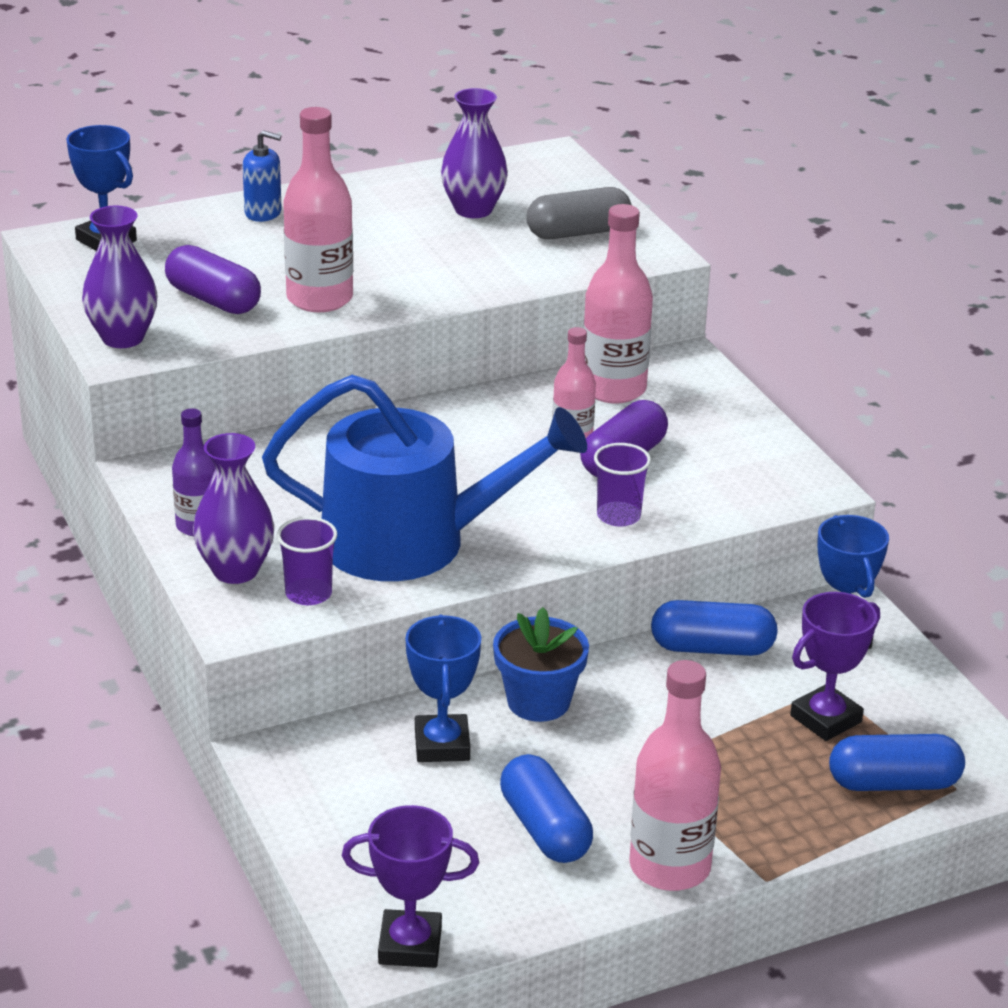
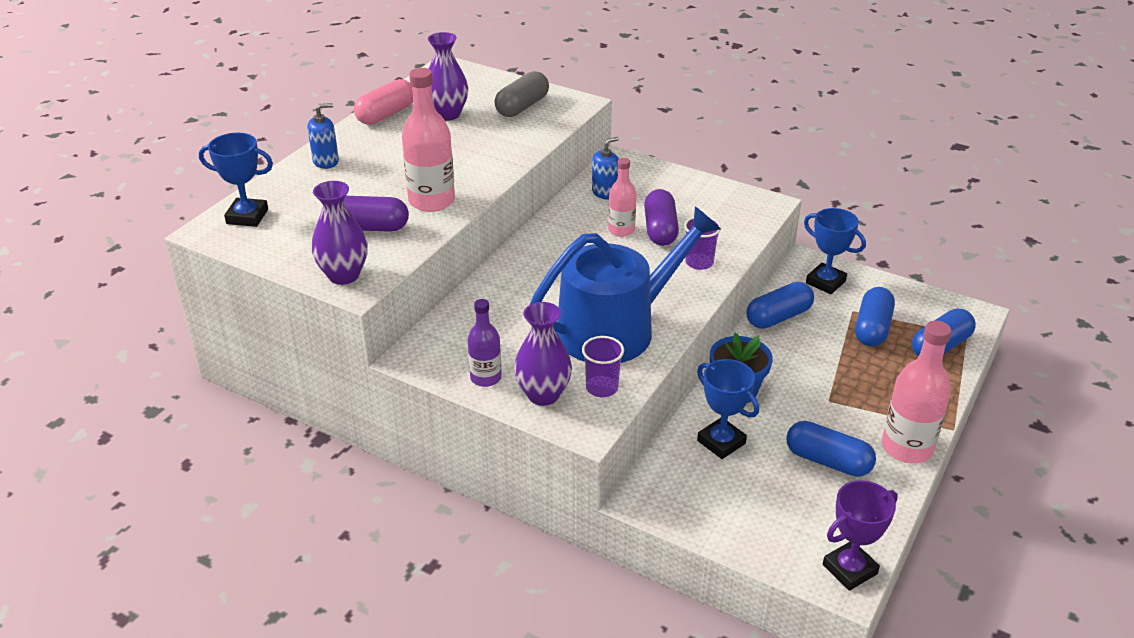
camera: 35 degrees left, 5 degrees up
(401, 185) = (386, 114): none -> pink capsule
(613, 389) = (605, 192): pink bottle -> blue soap dispenser
(825, 719) = (872, 328): purple trophy -> blue capsule

